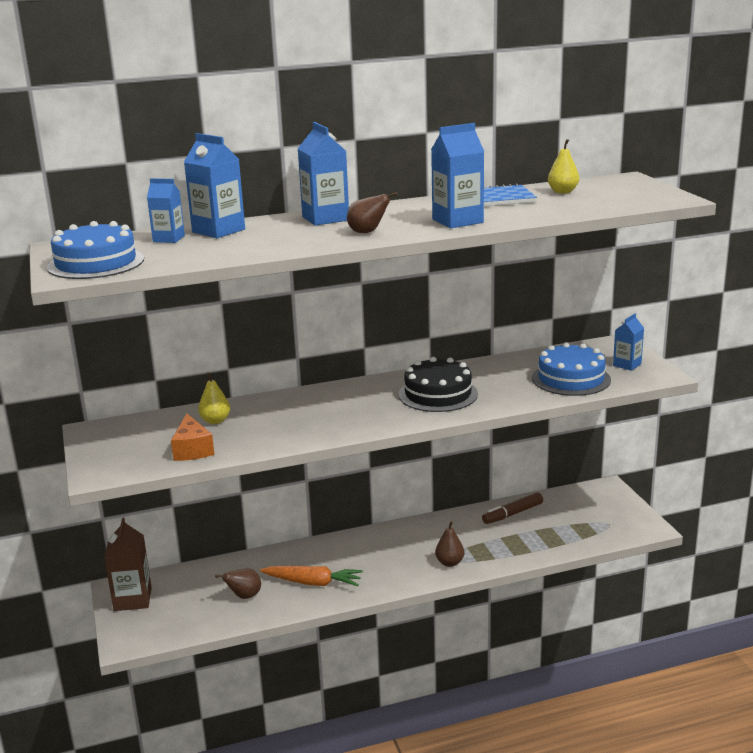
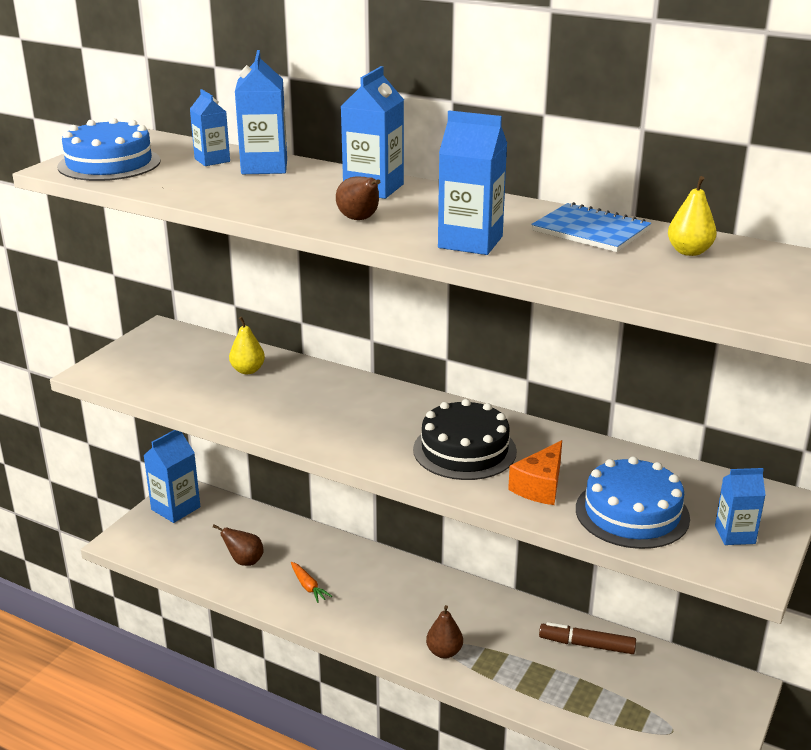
camera: 45 degrees right, 5 degrees up
(132, 599) = (175, 508): brown carton -> blue carton
(192, 449) = (183, 388): orange cheese -> orange cheese (540, 486)
(313, 583) = (308, 586): orange carrot -> orange carrot, size x0.58

